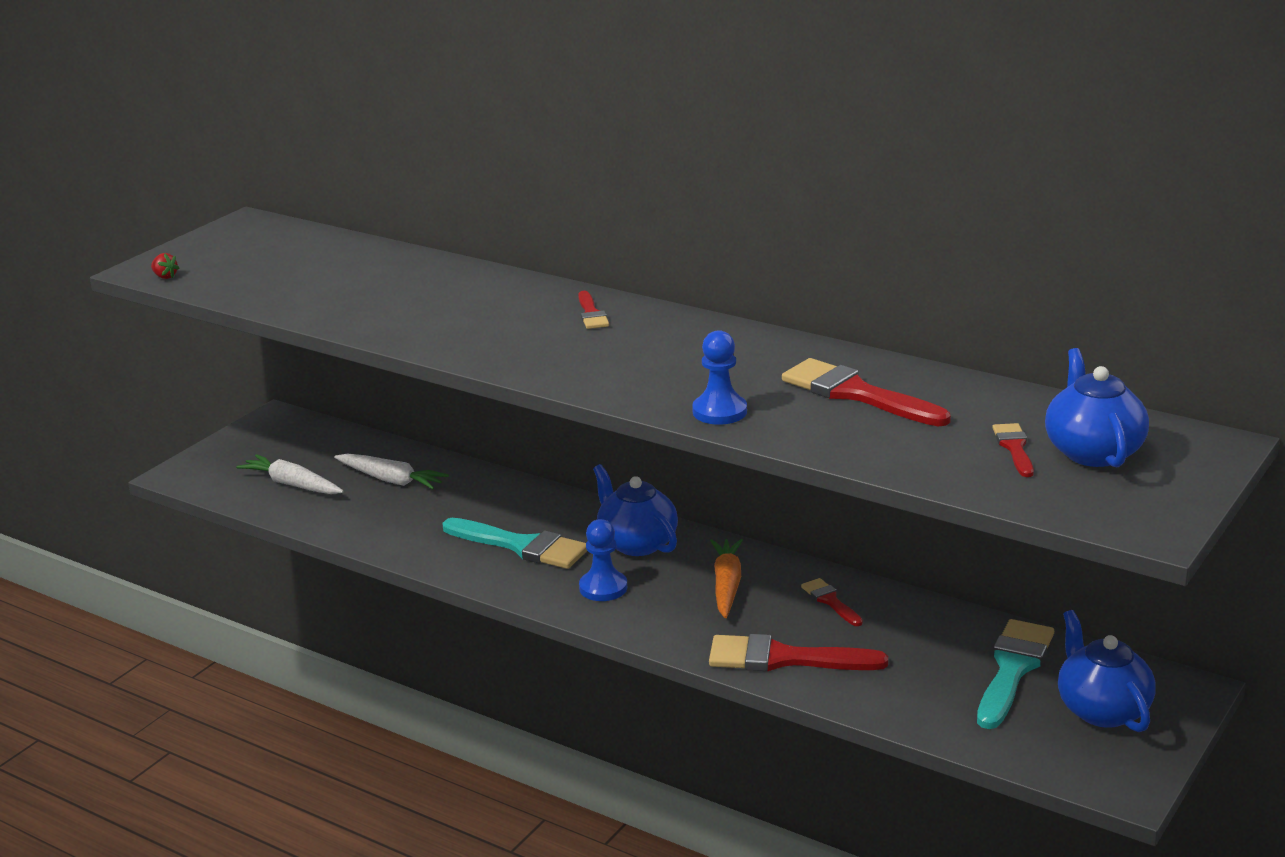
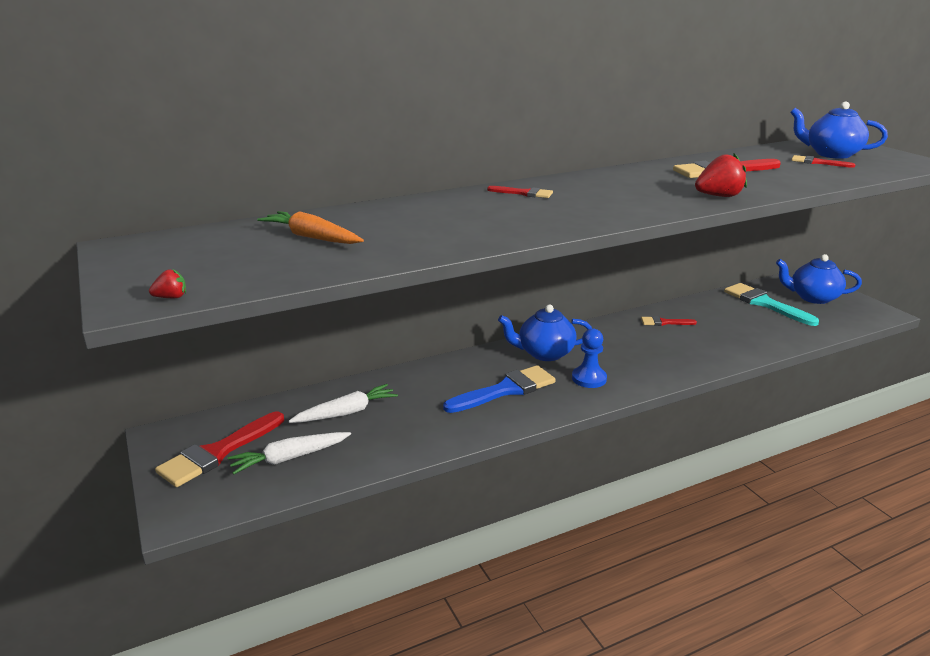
camera: 60 degrees left, 0 degrees up
(522, 546) = (505, 390): turquoise brush -> blue brush
(719, 412) = (718, 196): blue pawn -> red strawberry
(727, 585) = (622, 343): orange carrot -> orange carrot (312, 237)
(784, 658) = (716, 351): red brush -> red brush (218, 453)

